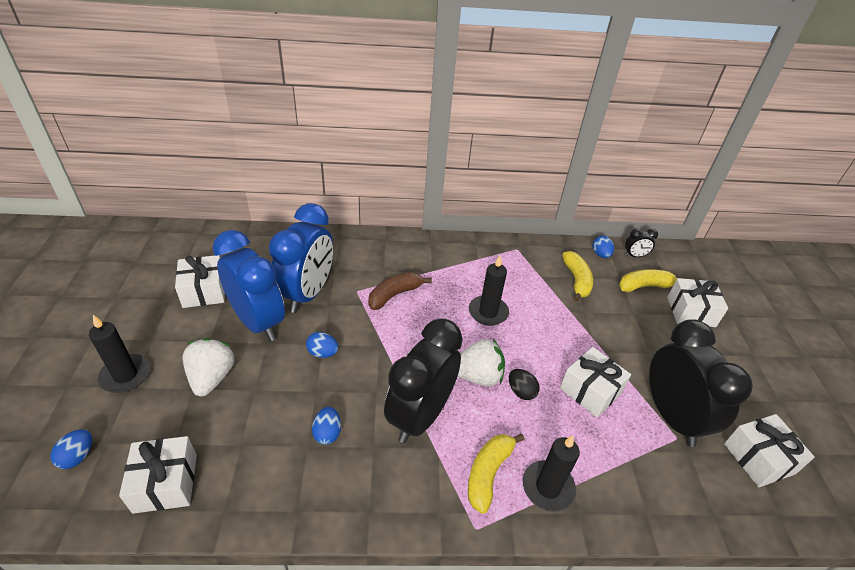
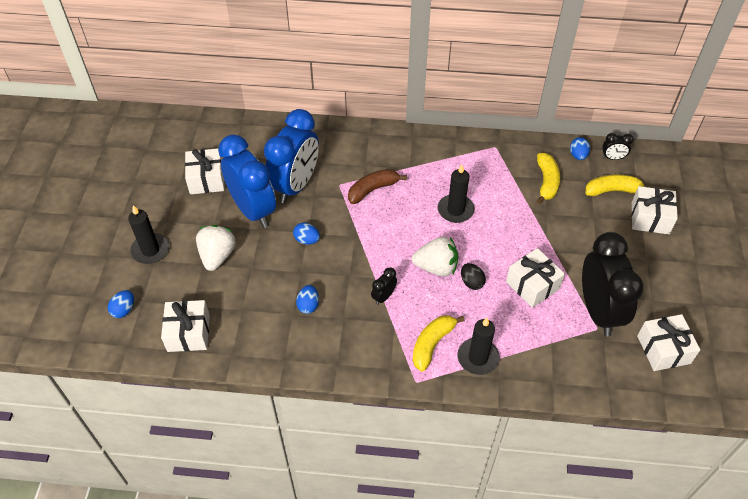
camera: 10 degrees right, 10 degrees up
(420, 415) = (383, 297): black clock -> black clock, size x0.41

